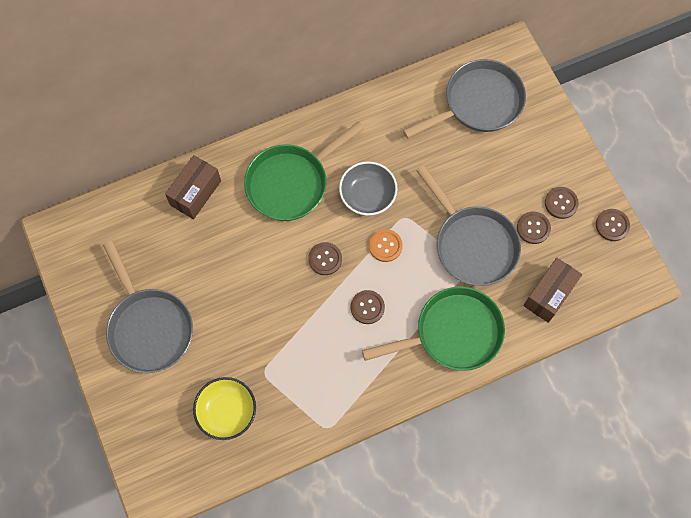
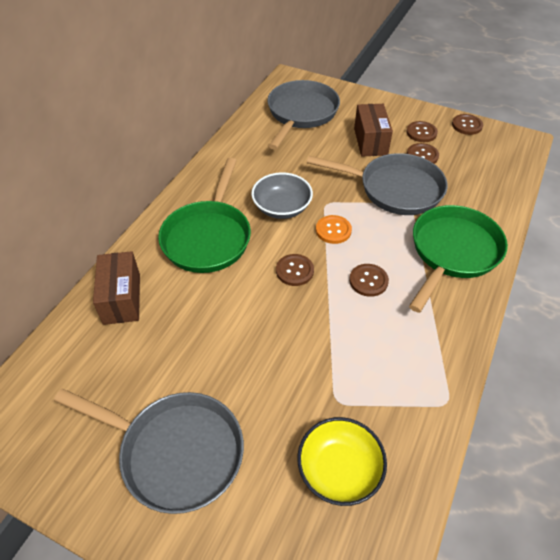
camera: 40 degrees left, 20 degrees down
(549, 294) = (482, 184): brown box -> brown box (370, 141)

